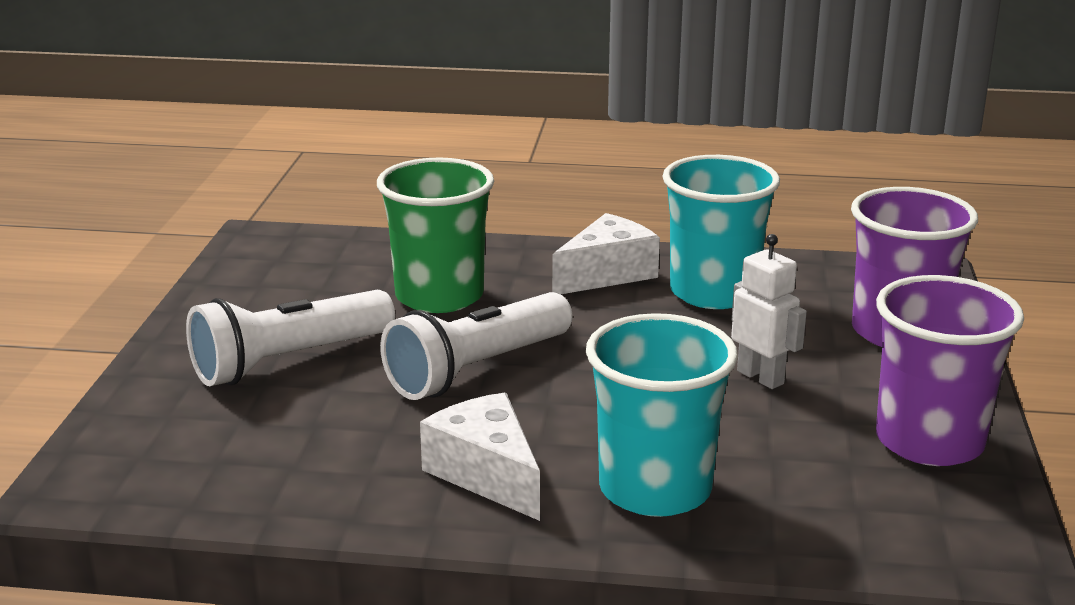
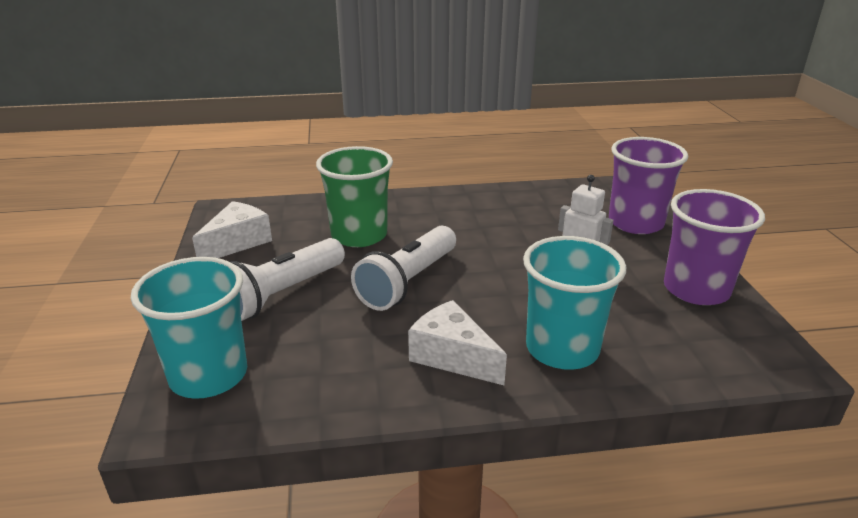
camera: 15 degrees left, 5 degrees up
(607, 274) = (453, 208): white cheese -> white cheese (237, 242)
(713, 292) = (520, 212): turquoise cup -> turquoise cup (208, 375)

